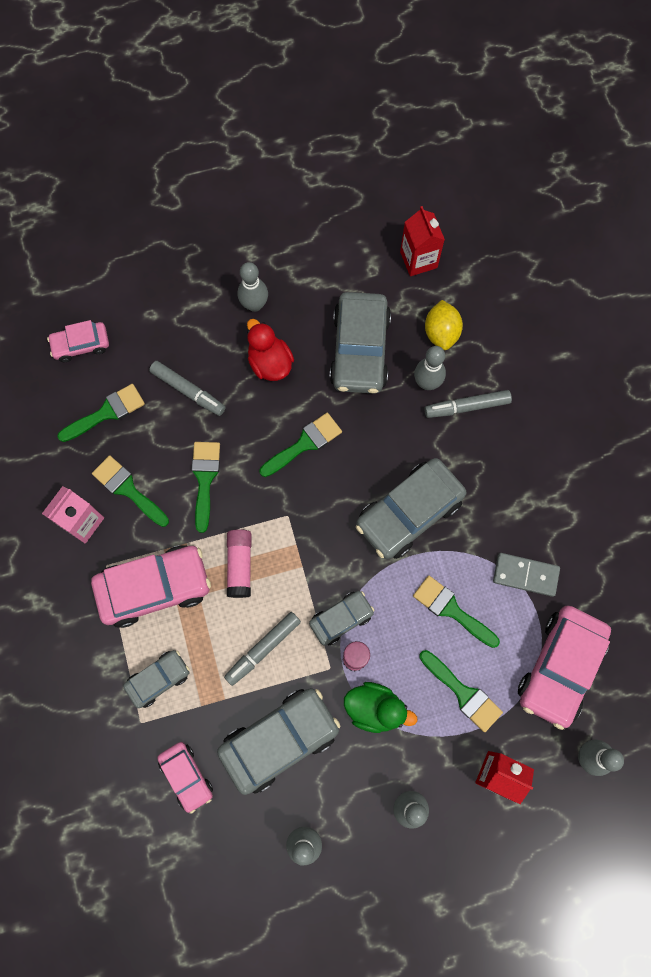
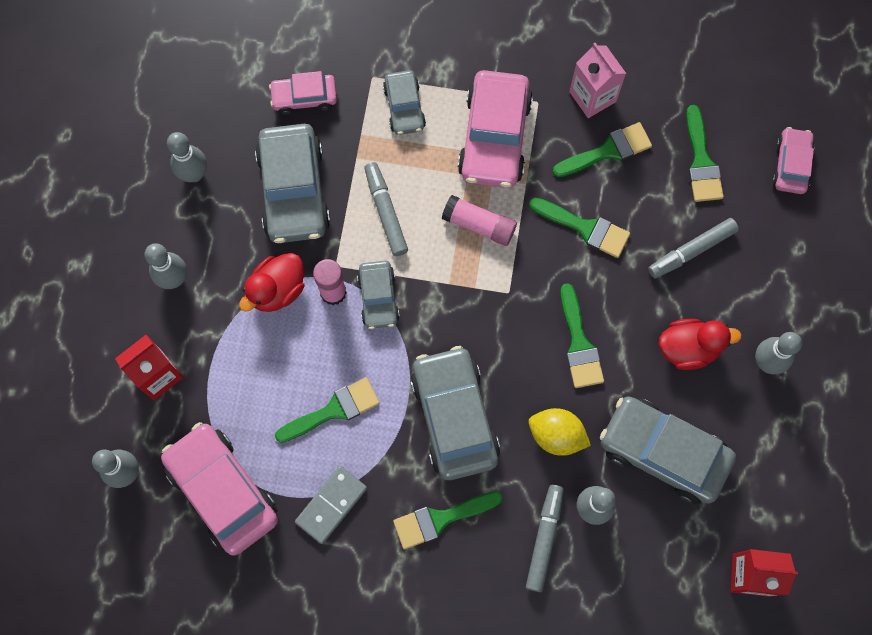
camera: 115 degrees right, 0 degrees up
(375, 708) = (277, 290): green duck -> red duck
(441, 333) = (645, 554): yellow lemon -> yellow lemon (556, 435)
(463, 693) = (248, 381): green brush -> green brush (440, 519)

